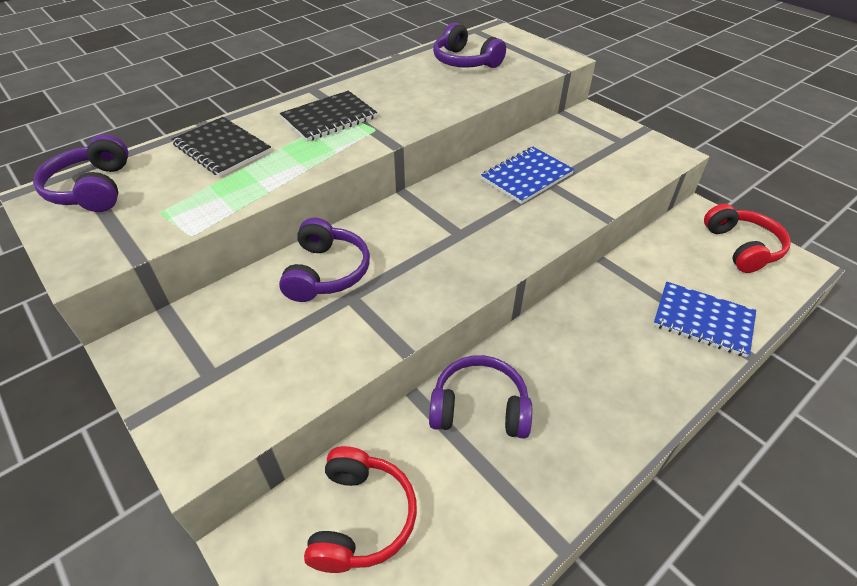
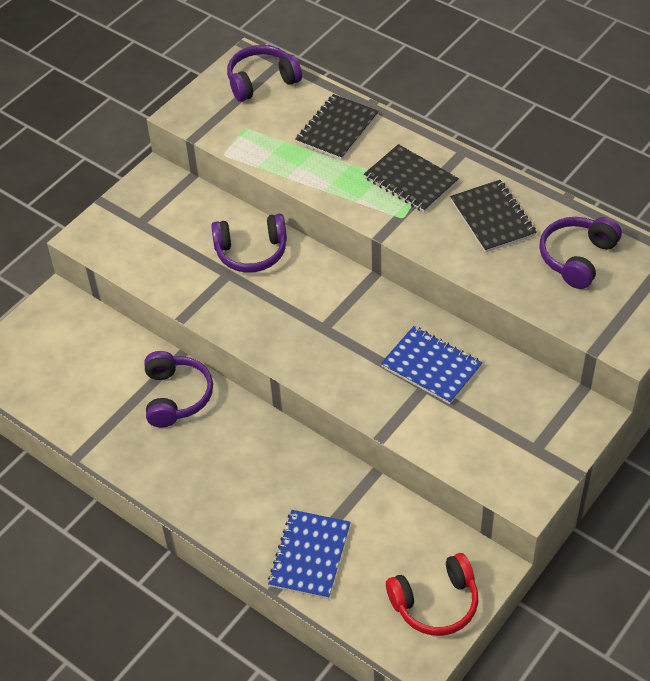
camera: 80 degrees right, 5 degrees up
(361, 517) = (80, 347): red headphones -> none
(402, 87) = (492, 218): none -> black notebook

